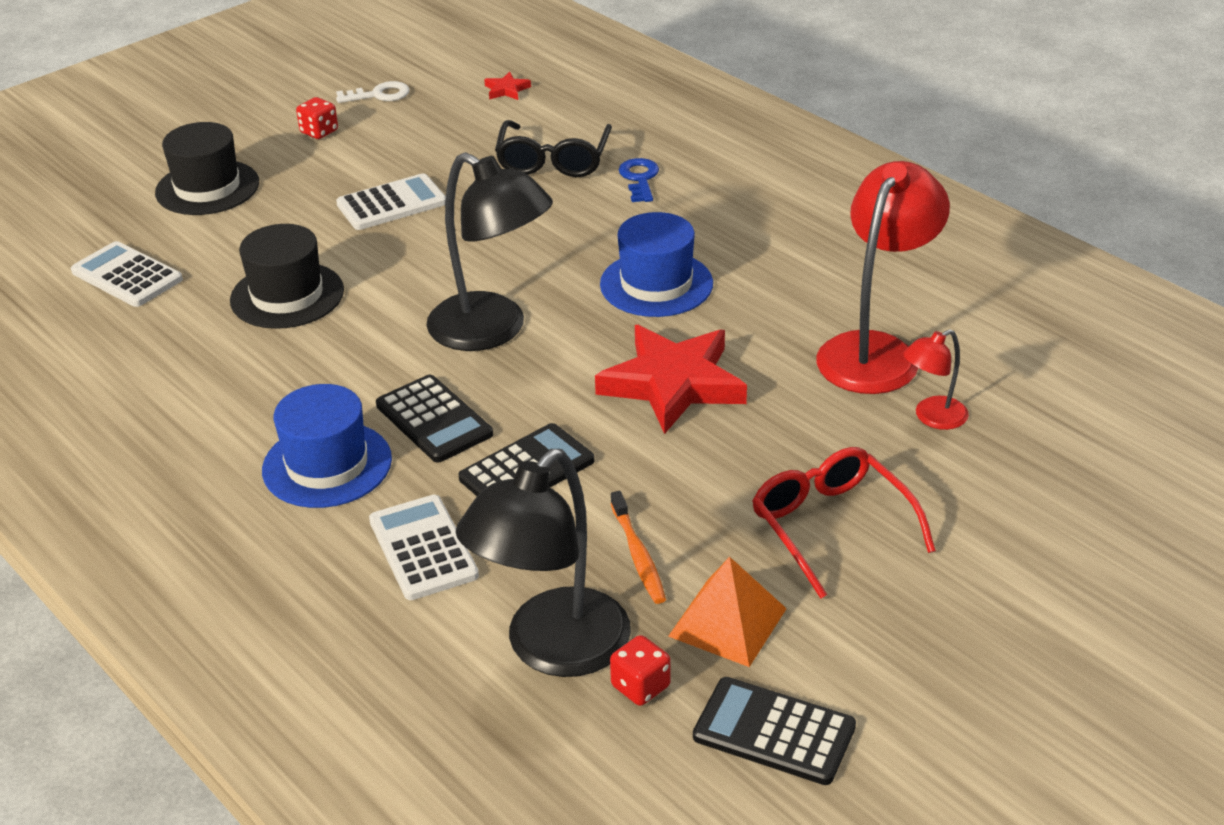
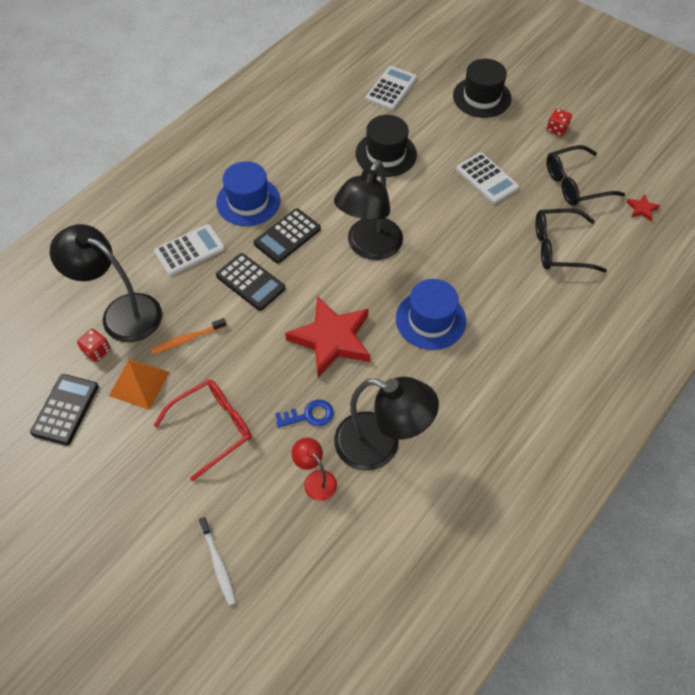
camera: 80 degrees right, 20 degrees up
(379, 95) = (611, 147): white key -> none
(437, 133) = (574, 184): none -> black glasses
(639, 178) = (550, 296): blue key -> blue key (309, 415)
(875, 351) = (380, 446): red lamp -> black lamp
(1079, 527) = (218, 563): none -> white toothbrush

